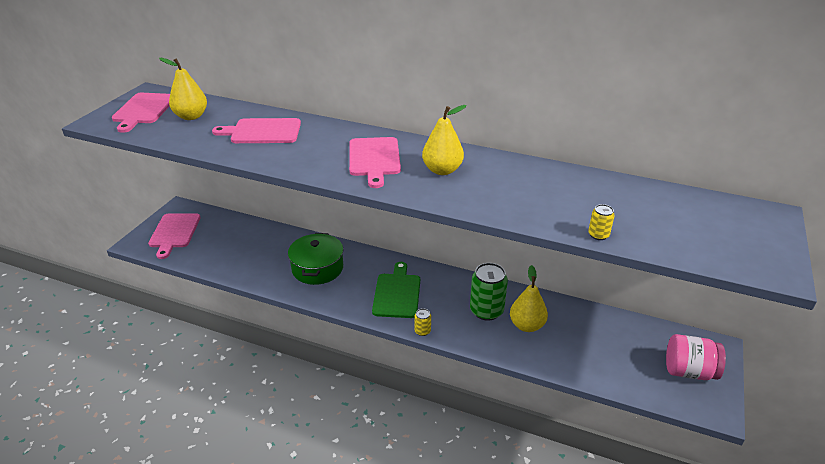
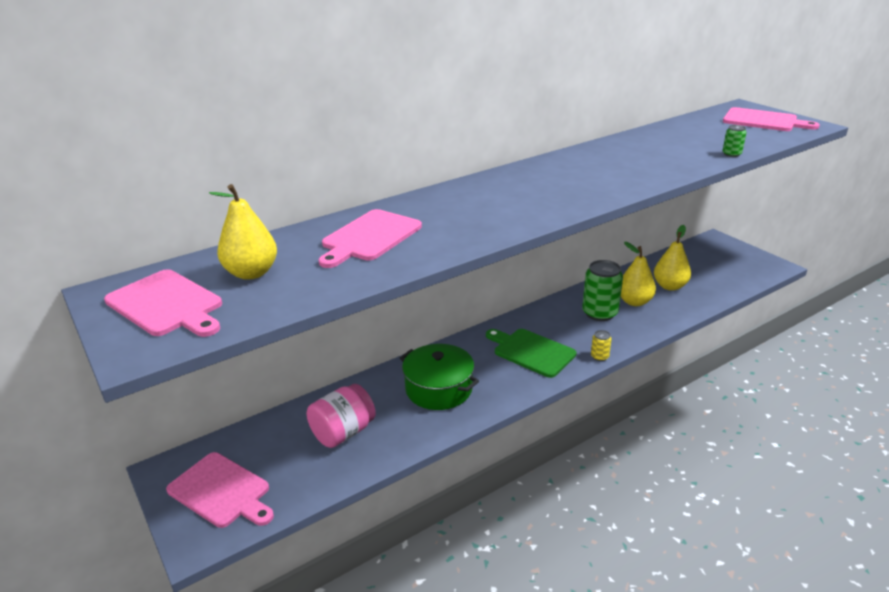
camera: 55 degrees left, 5 degrees down
(374, 159) = (514, 197): pink cutting board -> pink cutting board (763, 121)
(442, 170) = (573, 176): yellow pear -> yellow pear (669, 286)
(598, 235) = (731, 154): yellow can -> green can
(689, 371) = (733, 259): pink jar -> pink jar (343, 432)

